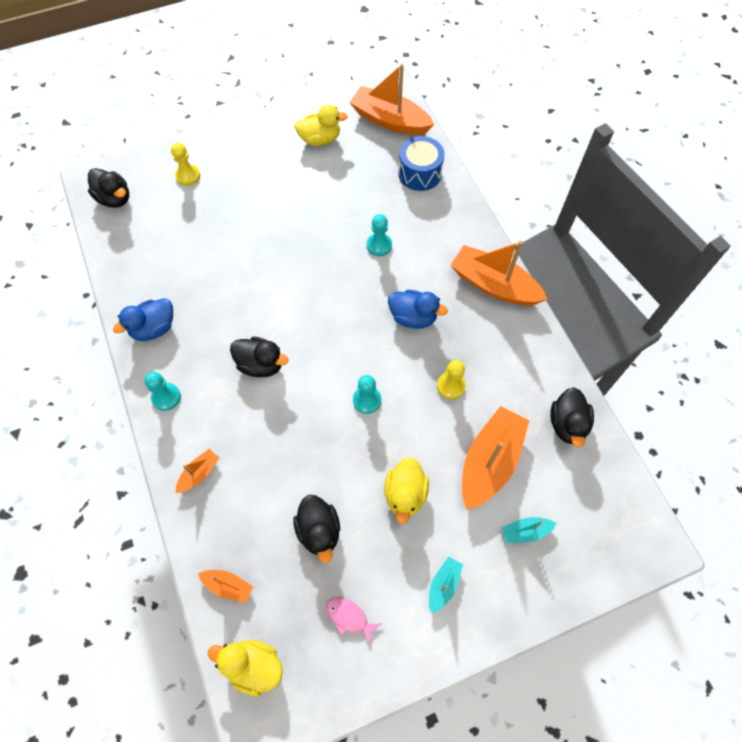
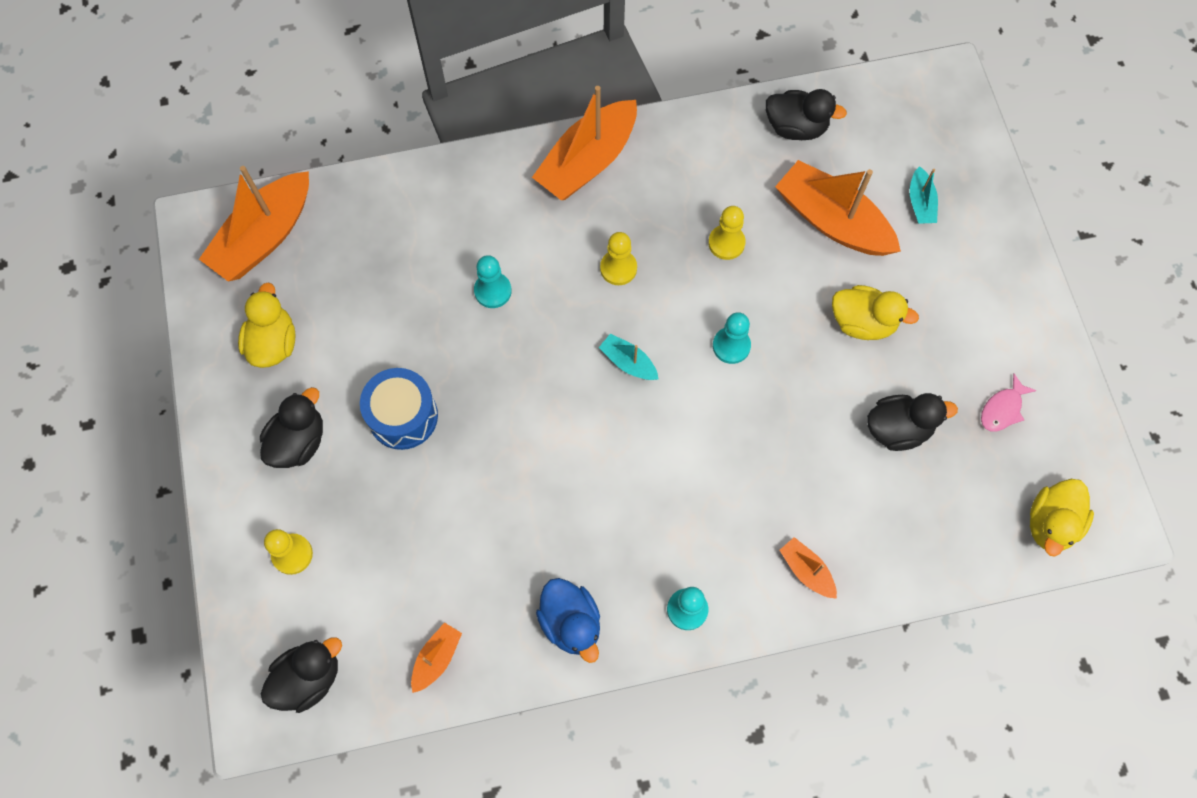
camera: 80 degrees left, 5 degrees up
(228, 586) = (956, 545): orange boat -> orange boat (436, 658)
(261, 364) = (657, 474): black duck -> black duck (298, 441)
(413, 317) = (618, 268): blue duck -> yellow pawn
(420, 173) = (378, 215): blue drum -> blue drum (403, 416)
(443, 585) = (973, 301): turquoise boat -> turquoise boat (628, 362)

